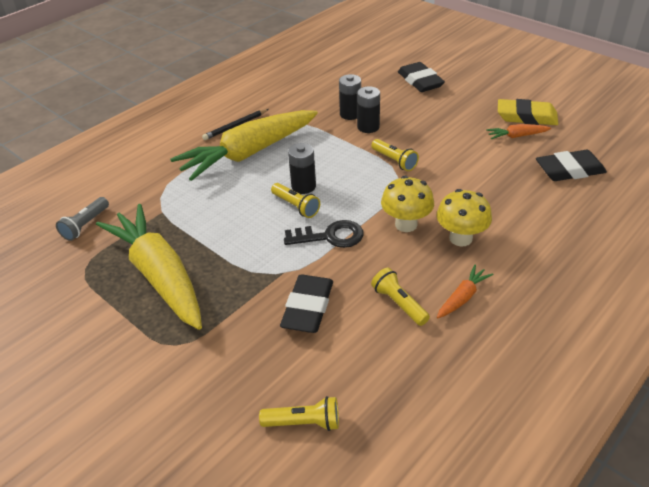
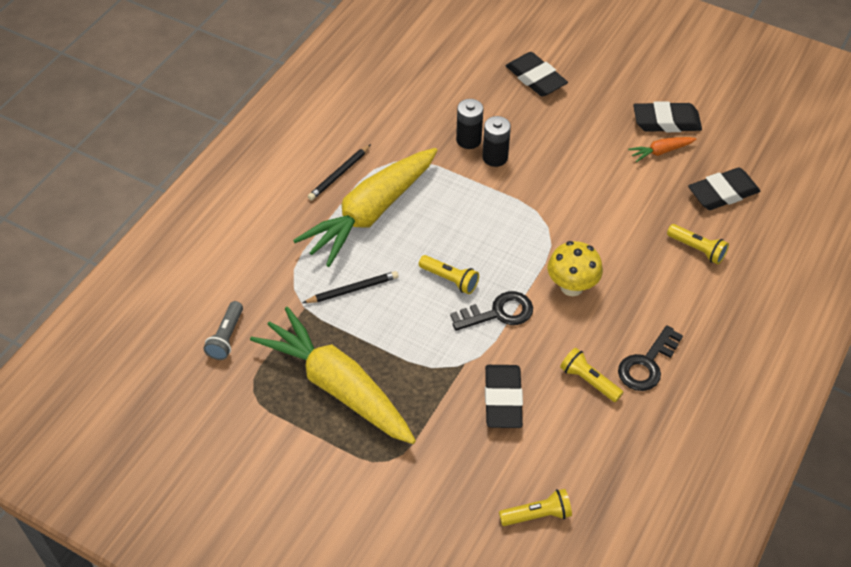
camera: 15 degrees left, 10 degrees up
(209, 204) = (353, 289): none -> black pencil
(303, 186) = (449, 252): black battery -> none
(394, 161) = (538, 203): yellow flashlight -> yellow flashlight (697, 249)
(460, 238) = (630, 296): yellow mushroom -> none
(462, 297) = (647, 364): orange carrot -> black key
(526, 117) = (666, 121): yellow eraser -> black eraser

